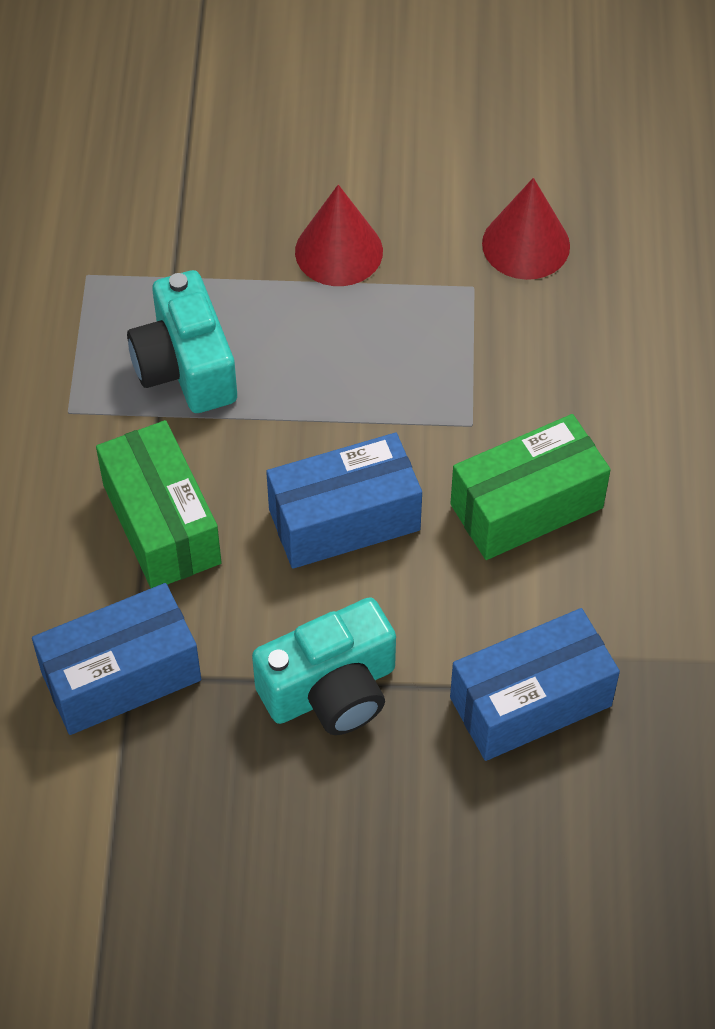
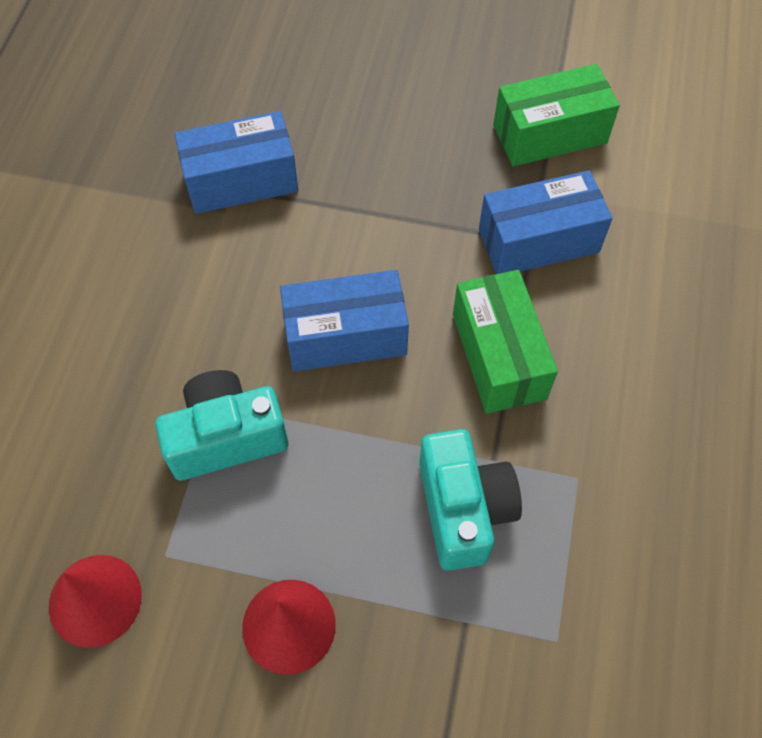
camera: 170 degrees left, 5 degrees up
(331, 690) = (383, 209): turquoise camera -> turquoise camera (226, 437)
(526, 506) = (193, 324): green box -> green box (549, 134)

